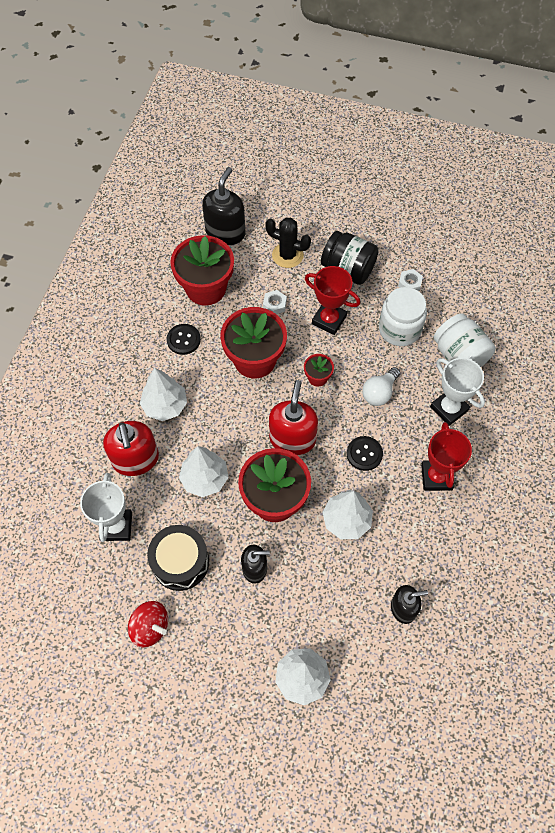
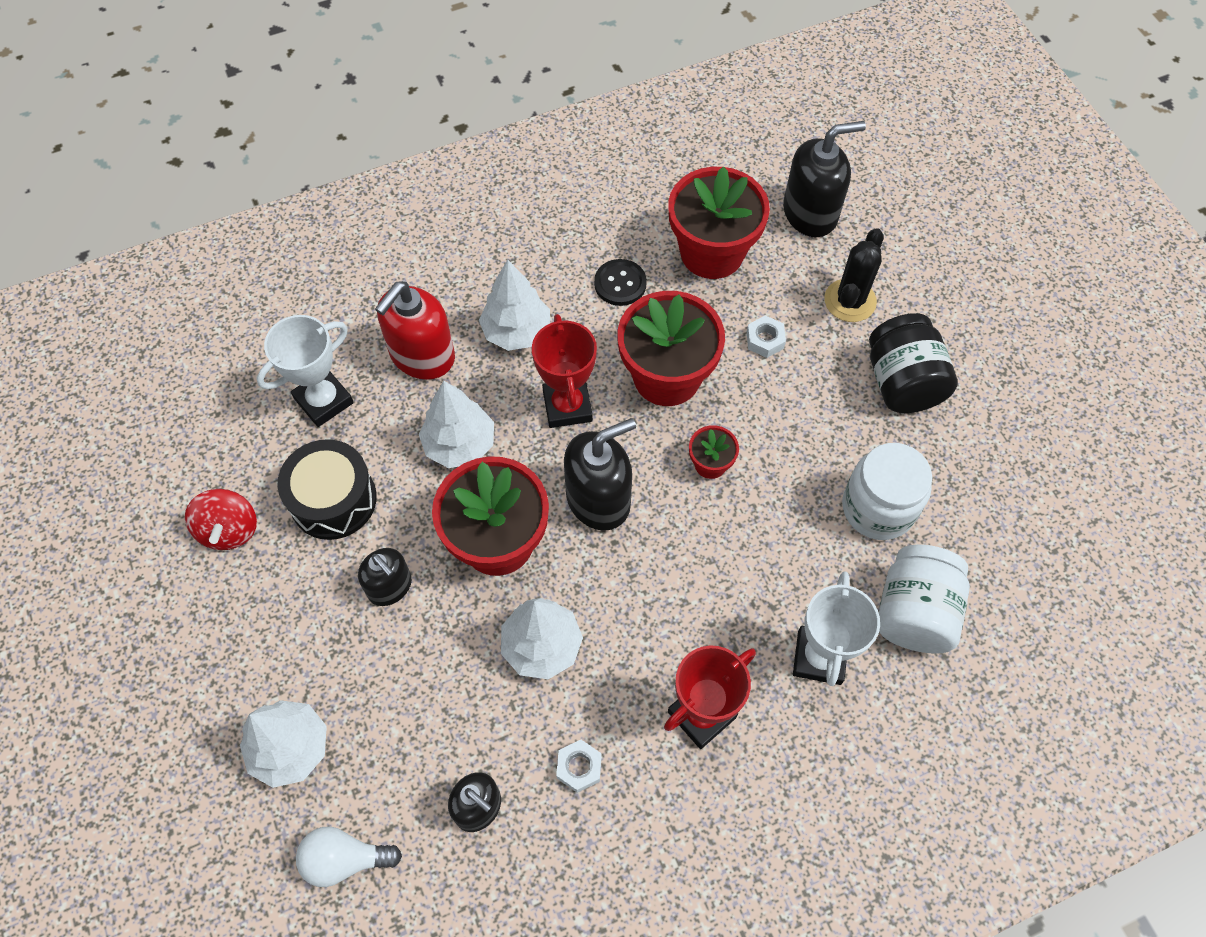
camera: 50 degrees right, 0 degrees up
(287, 255) = (850, 301): black cactus -> black cactus turned 45 degrees clockwise
(292, 439) = (598, 499): red soap dispenser -> black soap dispenser
(329, 320) = (805, 415): red trophy -> red trophy (567, 406)
(364, 454) = (654, 599): black button -> none
(379, 393) = (759, 552): white light bulb -> white light bulb (345, 859)
(409, 283) = (960, 469): white nut -> white nut (579, 767)

